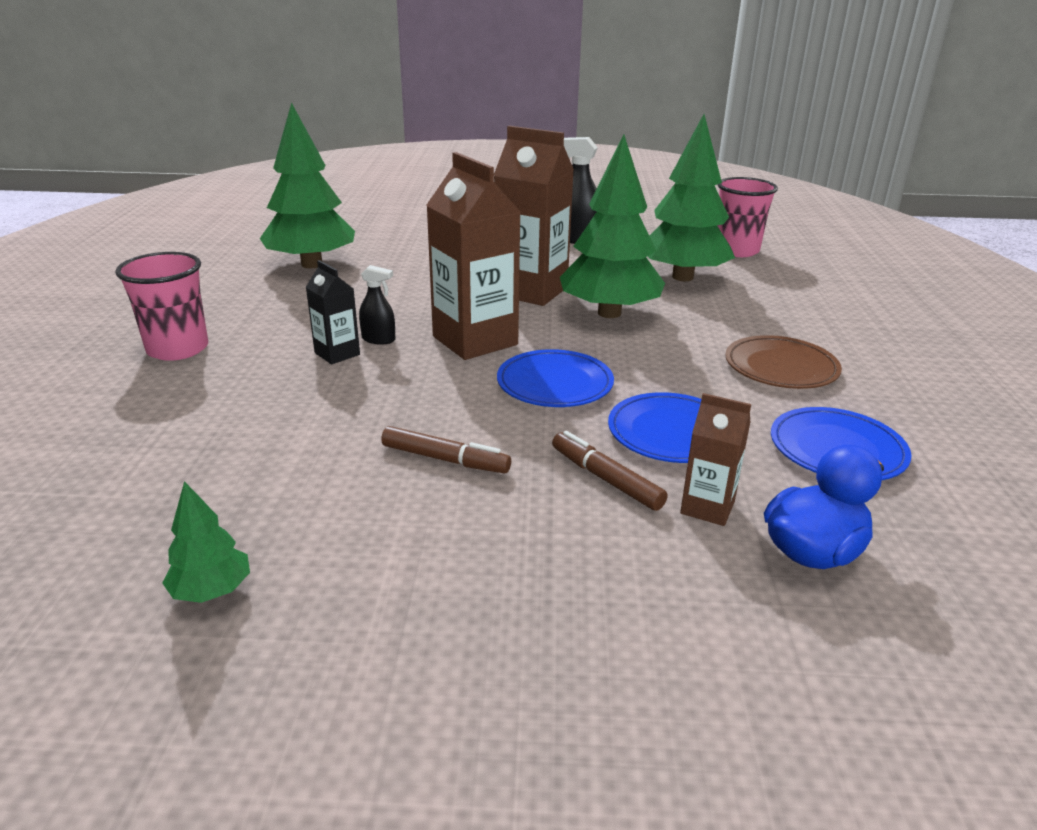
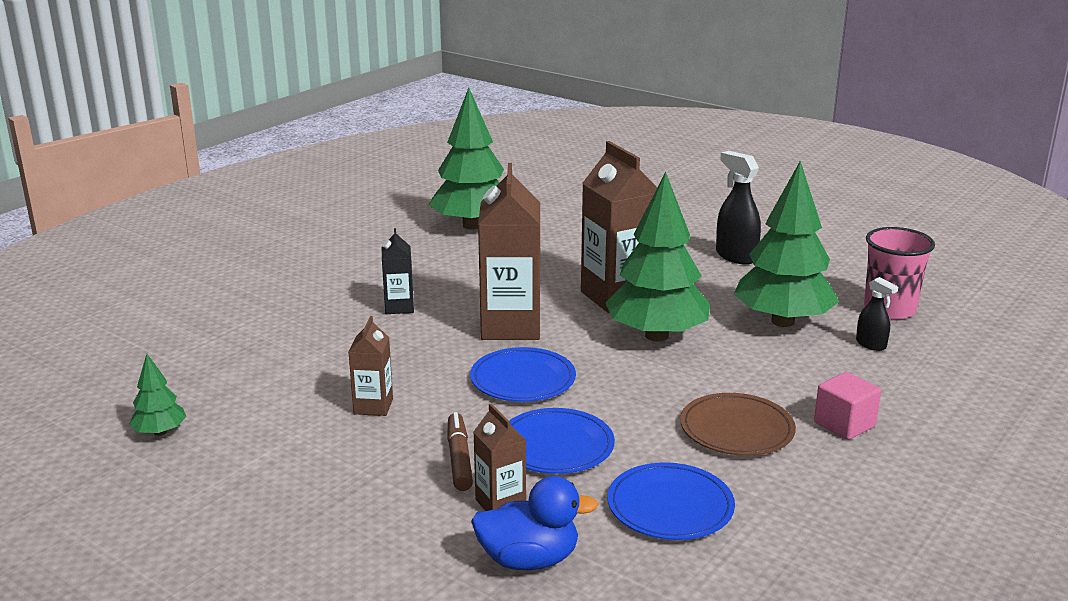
camera: 35 degrees right, 5 degrees down
(178, 349) = (303, 272): pink cup -> none
(378, 339) = (441, 304): black spray bottle -> black spray bottle (871, 344)
(445, 459) = (373, 406): brown marker -> brown carton
(840, 338) = (844, 424): none -> pink cube

